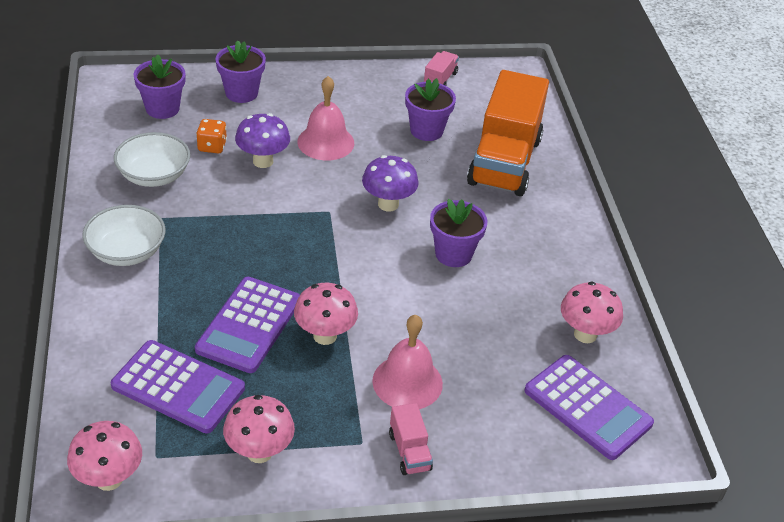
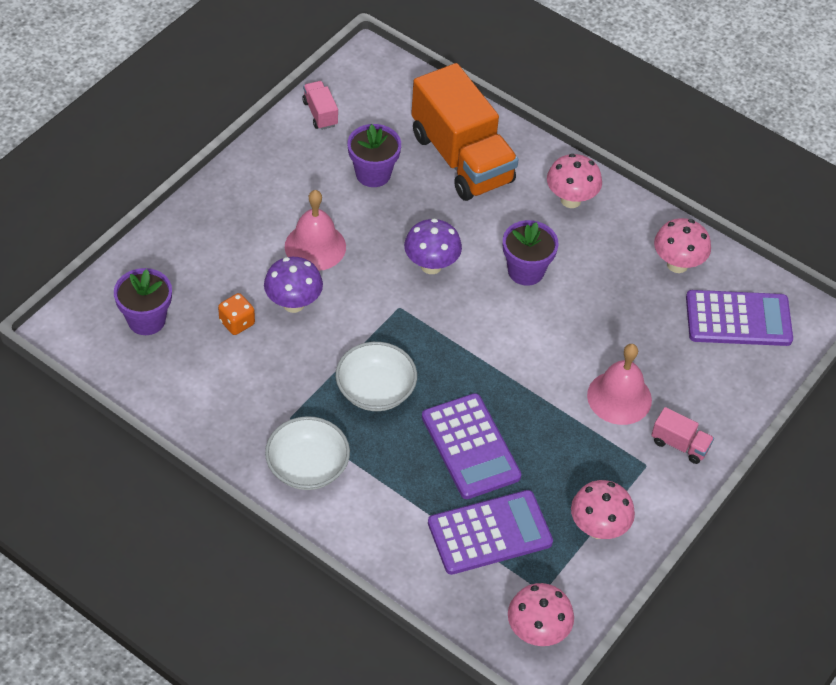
camera: 45 degrees left, 10 degrees up
(154, 175) = (231, 386): white bowl -> white bowl (375, 390)
(241, 93) = (187, 252): purple flower pot -> none
(325, 336) = (528, 410): pink mushroom -> pink mushroom (570, 200)

